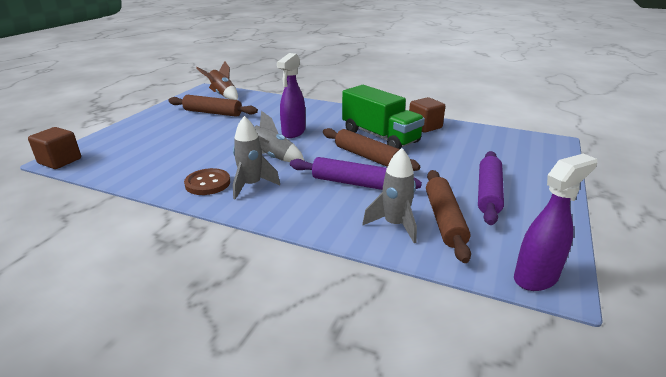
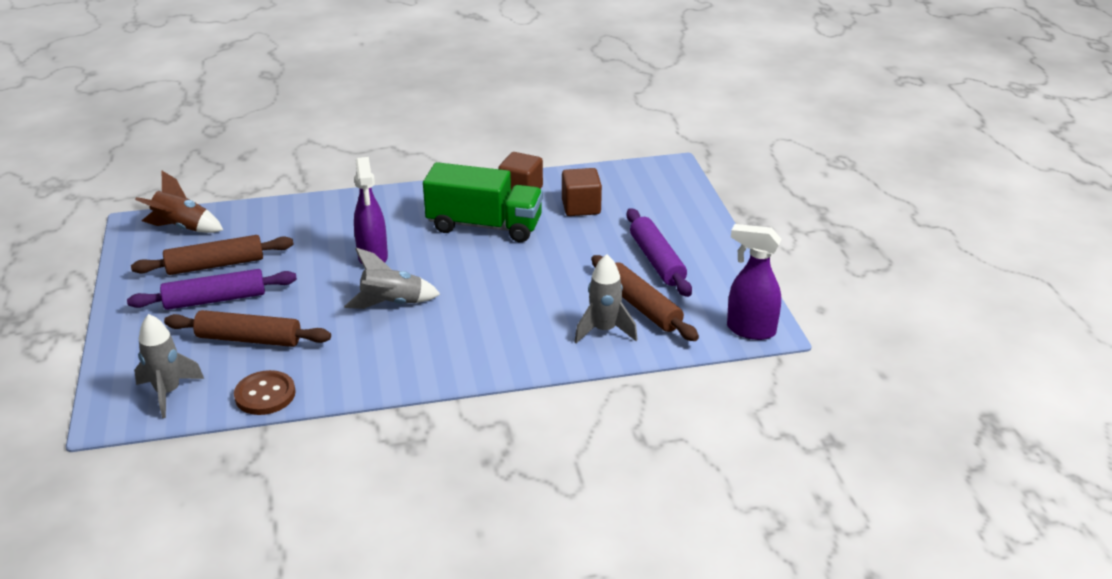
camera: 35 degrees left, 5 degrees up
(60, 161) = (116, 418): brown cube -> brown cube (581, 207)
(207, 183) = (362, 365): brown button -> brown button (265, 395)
(251, 185) = (415, 347): grey rocket -> grey rocket (168, 392)
(352, 183) = (518, 300): purple rolling pin -> purple rolling pin (215, 299)
(367, 157) = (499, 261): brown rolling pin -> brown rolling pin (249, 339)
(536, 277) = (750, 330): purple spray bottle -> purple spray bottle turned 90 degrees counterclockwise

